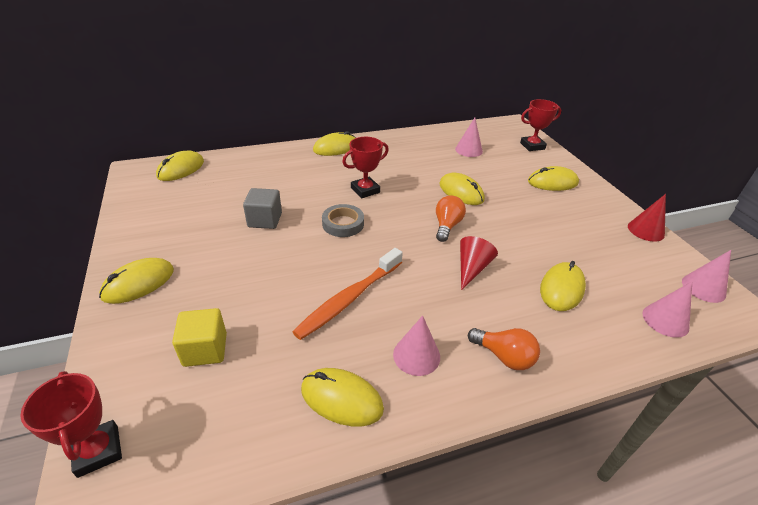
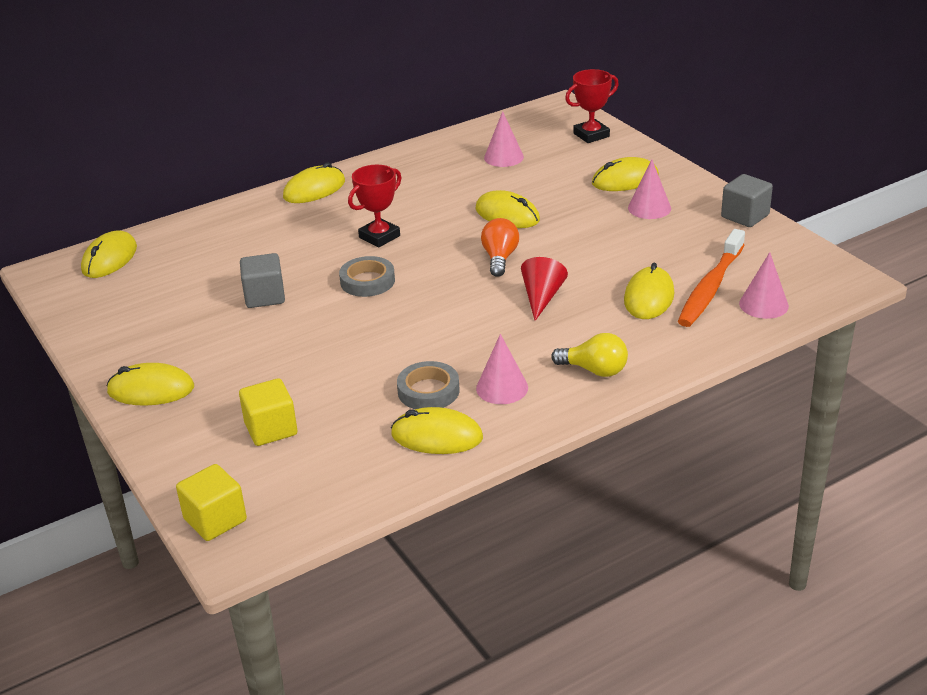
camera: 10 degrees left, 5 degrees down
(98, 451) = (215, 520): red trophy -> yellow cube
(138, 283) = (151, 390): yellow mouse -> yellow mouse turned 60 degrees clockwise
(349, 299) = (409, 355): orange toothbrush -> orange toothbrush (710, 287)
(352, 342) = (428, 391): none -> grey tape
(504, 356) = (594, 370): orange light bulb -> yellow light bulb
(646, 230) = (745, 216): red cone -> grey cube
(703, 288) = (807, 265): pink cone -> pink cone (649, 208)

